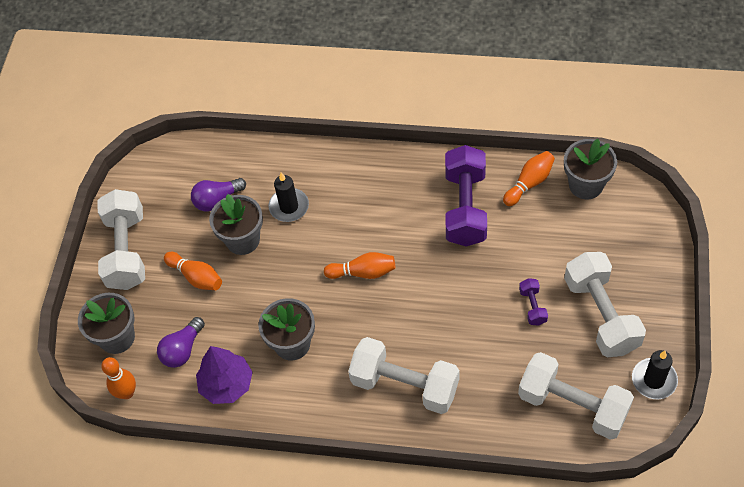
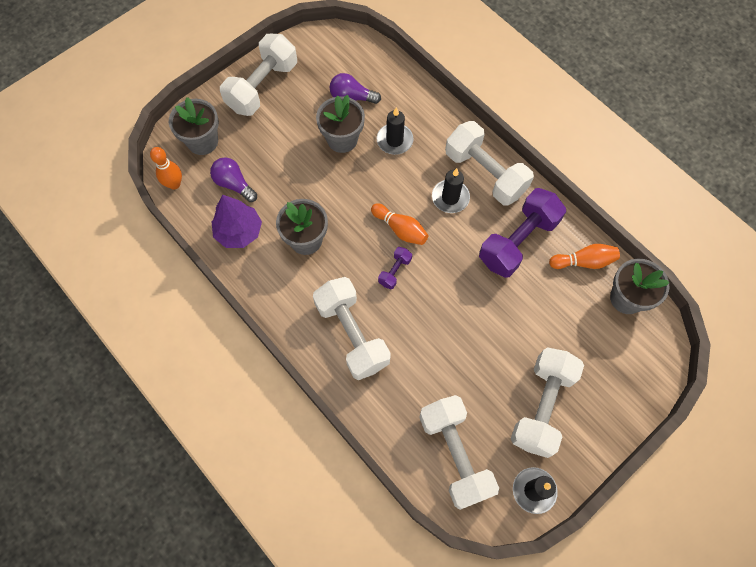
camera: 35 degrees right, 10 degrees up
(182, 350) = (234, 184): purple light bulb -> purple light bulb turned 60 degrees clockwise
(196, 277) = (288, 140): orange bowling pin -> none
(379, 216) = (450, 197): none -> black candle
(389, 176) = (485, 173): none -> white dumbbell
(532, 306) = (496, 356): purple dumbbell -> purple dumbbell (395, 271)

